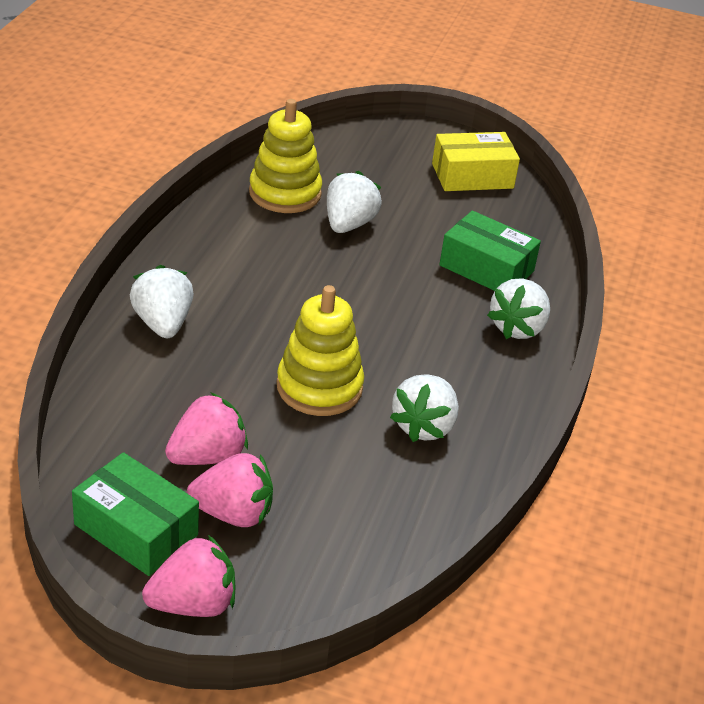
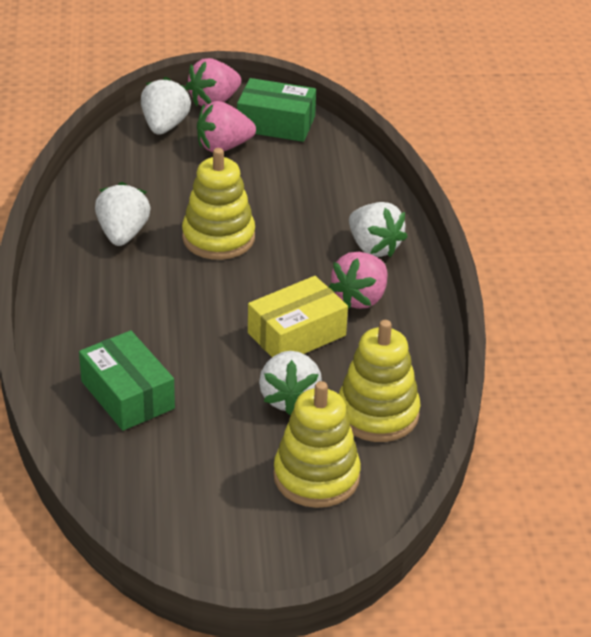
camera: 160 degrees right, 0 degrees up
(207, 456) = (265, 172): pink strawberry -> pink strawberry (360, 298)
(364, 172) = (316, 477): none -> yellow stacking toy
(472, 176) = (192, 520): yellow box -> yellow box (296, 334)
(486, 268) = (127, 395): green box -> green box turned 45 degrees clockwise
(518, 328) = (75, 340): white strawberry -> white strawberry (164, 126)

